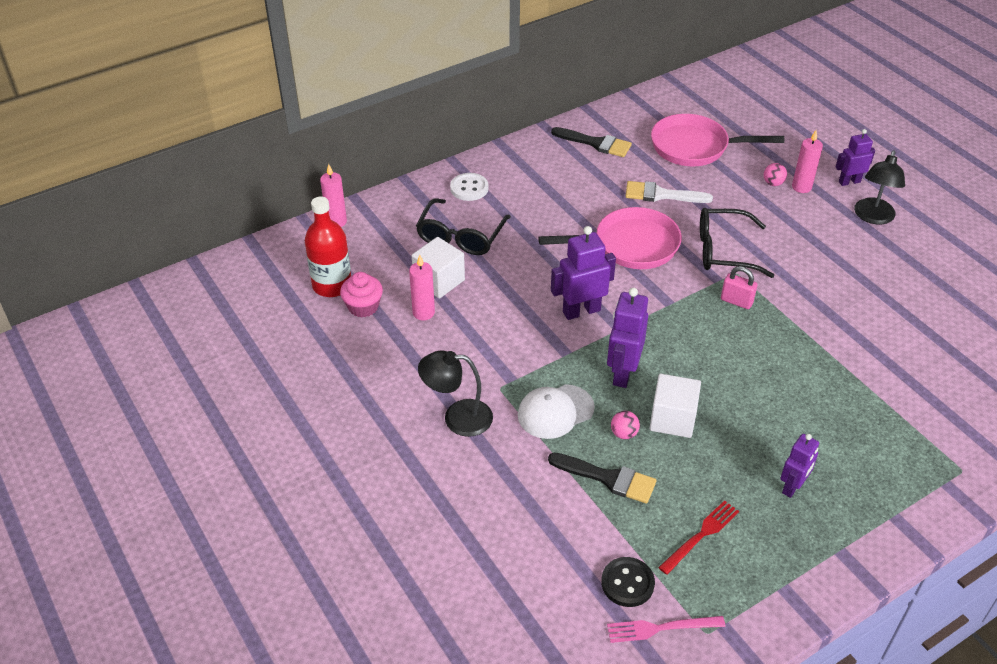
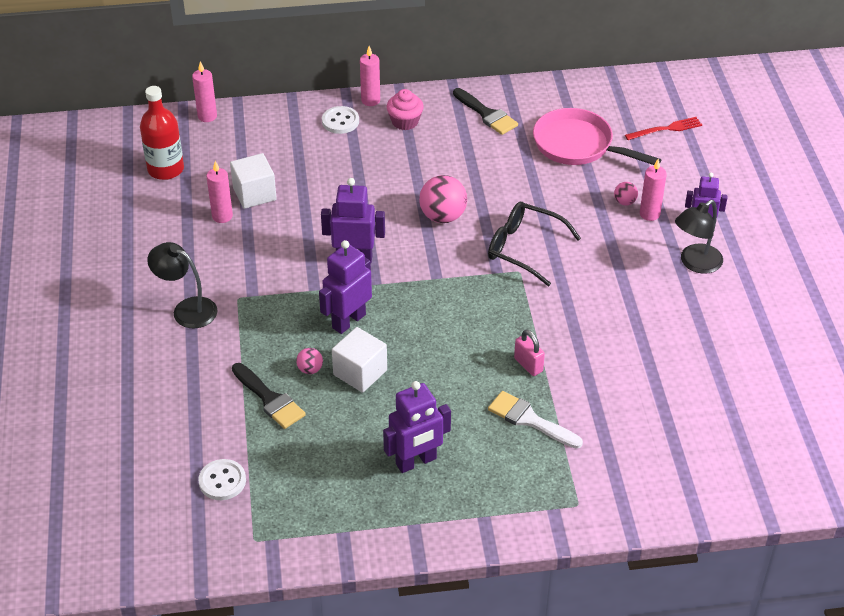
camera: 25 degrees right, 0 degrees up
(363, 307) = (177, 195): pink cupcake -> pink cupcake (405, 122)
(461, 236) = (301, 161): black glasses -> none
(482, 161) = (370, 100): none -> pink candle
(555, 412) = (268, 332): white cap -> none
(627, 583) = (222, 481): black button -> white button
(630, 245) = (443, 216): pink pan -> pink ball
(661, 195) = (509, 180): white brush -> white brush (529, 420)
(661, 628) = (222, 522): pink fork -> none
(701, 535) = (309, 469): red fork -> red fork (666, 129)
(736, 301) = (498, 296): pink padlock -> pink padlock (528, 365)
(792, 487) = (416, 462): purple robot -> purple robot, size x1.54

